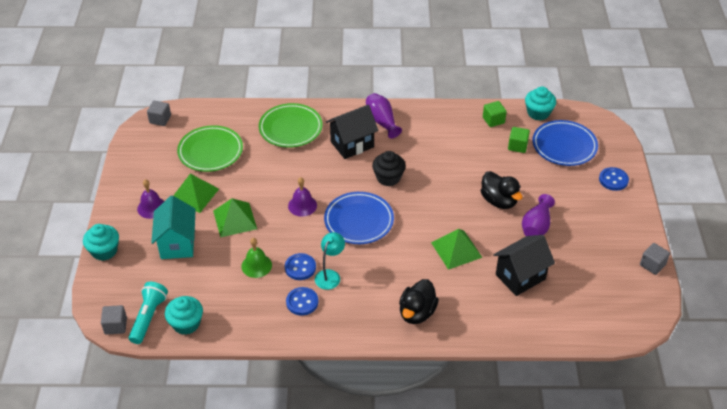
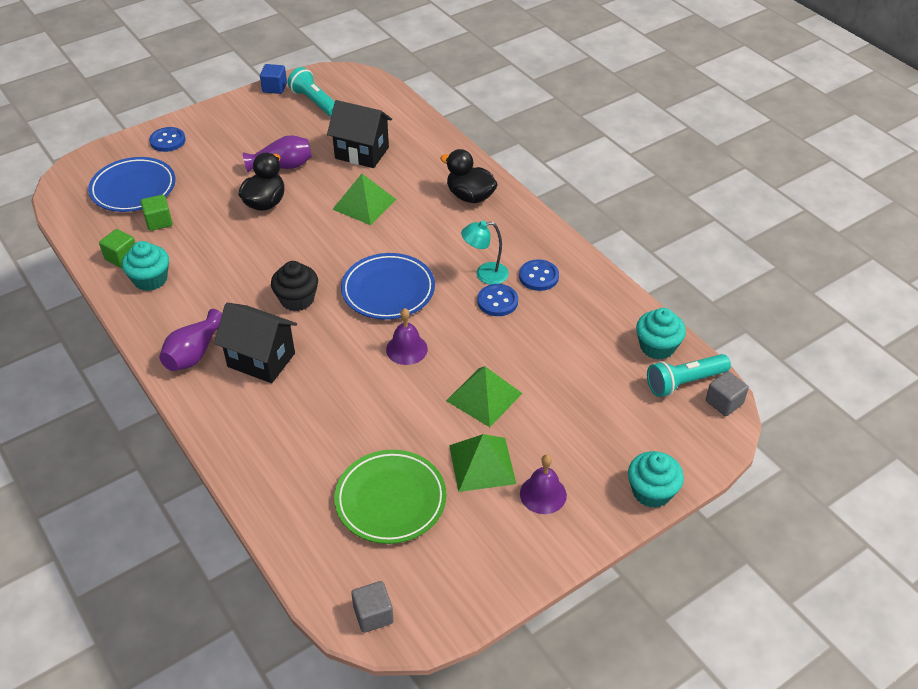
camera: 125 degrees left, 0 degrees up
(177, 244) = (570, 426): turquoise house -> none
(256, 265) = (529, 337): green bell -> none
(290, 128) = (275, 439): green plate -> none
(417, 313) = (470, 196): black duck -> black duck turned 135 degrees counterclockwise
(538, 113) = (81, 227): turquoise cupcake -> turquoise cupcake (150, 279)
(614, 280) = (314, 102): none -> turquoise flashlight
(652, 265) = (274, 88): grey cube -> blue cube

